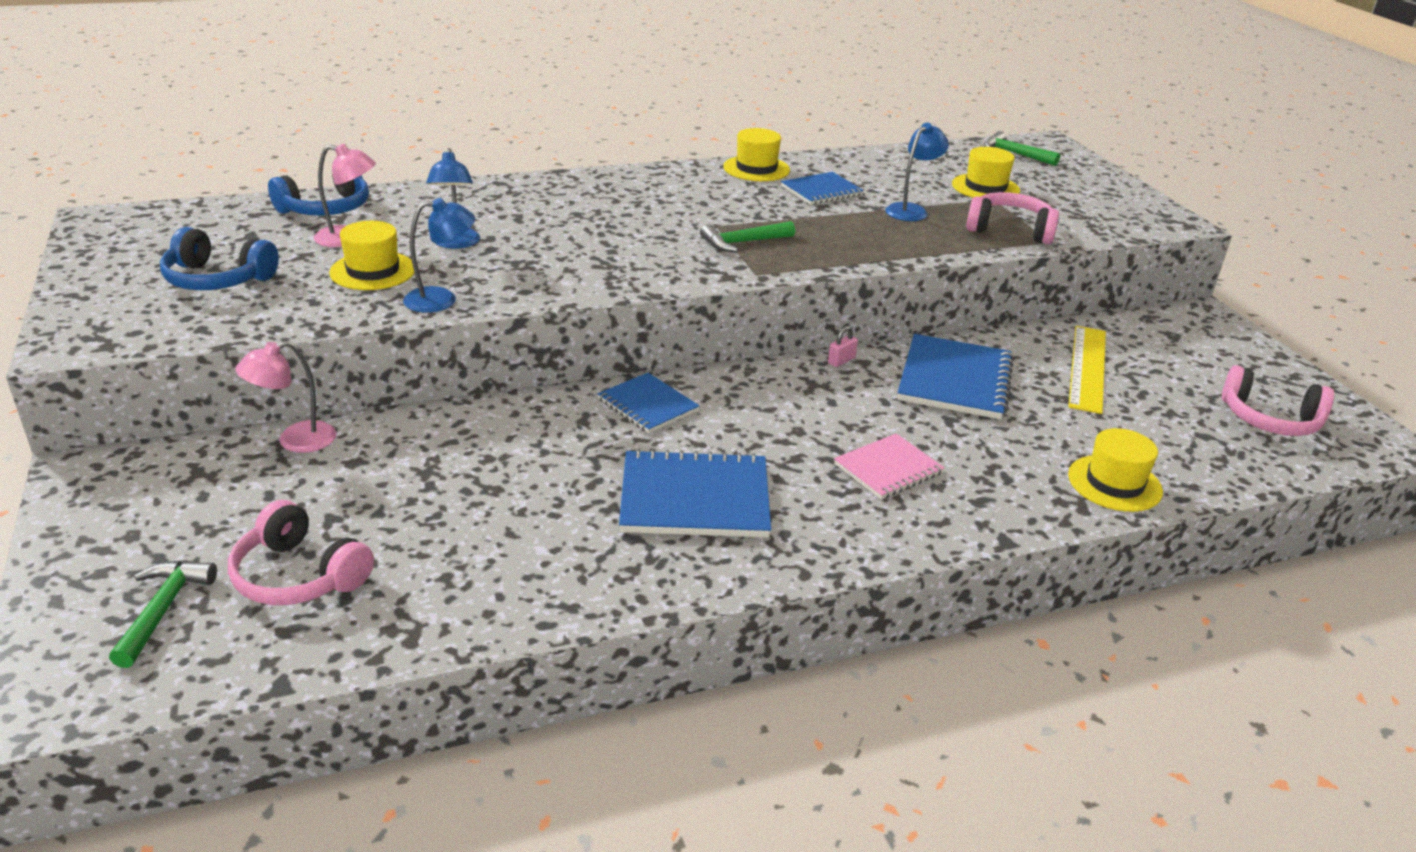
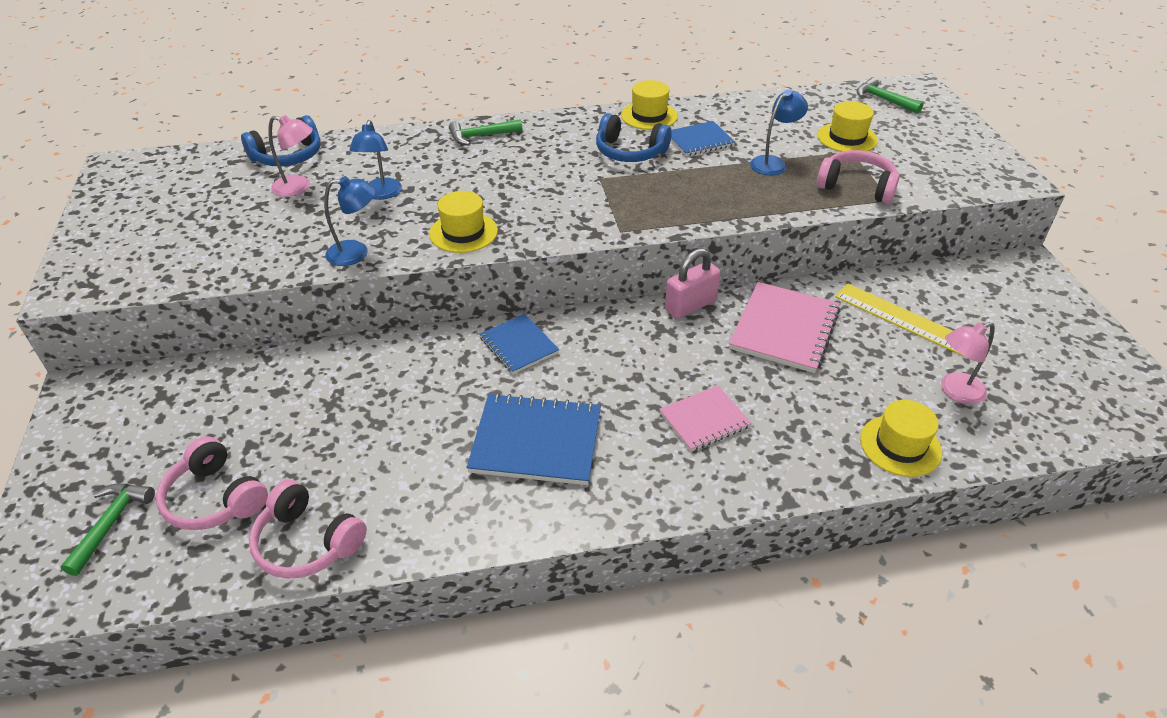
camera: 10 degrees right, 10 degrees up
(217, 279) = (189, 228): blue headphones -> blue headphones (629, 152)
(295, 441) = (238, 369): pink lamp -> pink lamp (955, 392)
(373, 271) = (309, 222): yellow hat -> yellow hat (463, 232)
(743, 243) = (617, 197): green hammer -> green hammer (481, 136)
(841, 361) = (690, 305): pink padlock -> pink padlock, size x2.08
(954, 380) = (784, 329): blue notebook -> pink notebook
(1087, 368) = (906, 320): yellow ruler -> yellow ruler turned 75 degrees counterclockwise
(1269, 420) = (1062, 384): pink headphones -> pink headphones (307, 543)

